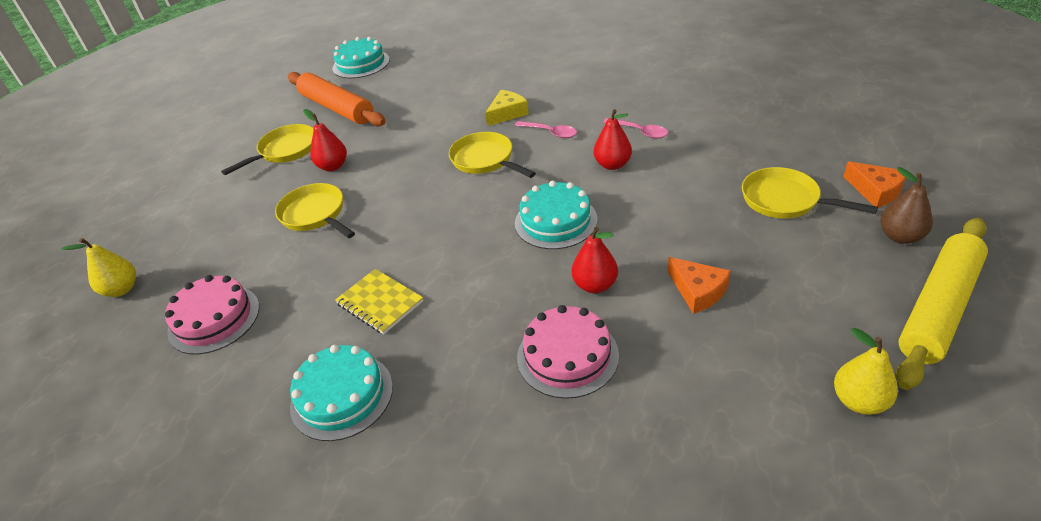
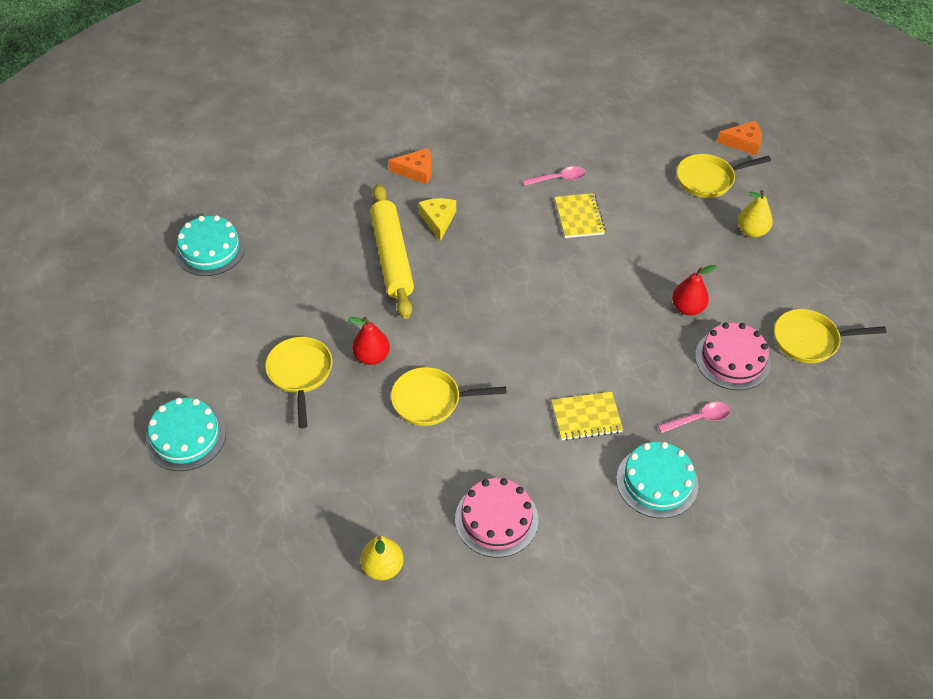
camera: 55 degrees left, 10 degrees up
(336, 108) = (272, 307): orange rolling pin -> none
(485, 160) = (486, 270): yellow pan -> yellow pan (810, 340)
(550, 132) = (498, 217): pink spoon -> pink spoon (698, 419)
(556, 221) = (605, 283): turquoise cake -> turquoise cake (186, 437)
(612, 165) = (579, 217): red pear -> yellow notebook
(698, 291) = (741, 271): orange cheese -> orange cheese (416, 171)
(859, 401) = (872, 277): yellow pear -> yellow pear (751, 231)
(900, 236) = (787, 168): brown pear -> none
(938, 308) = (847, 202): yellow rolling pin -> yellow rolling pin (391, 257)

